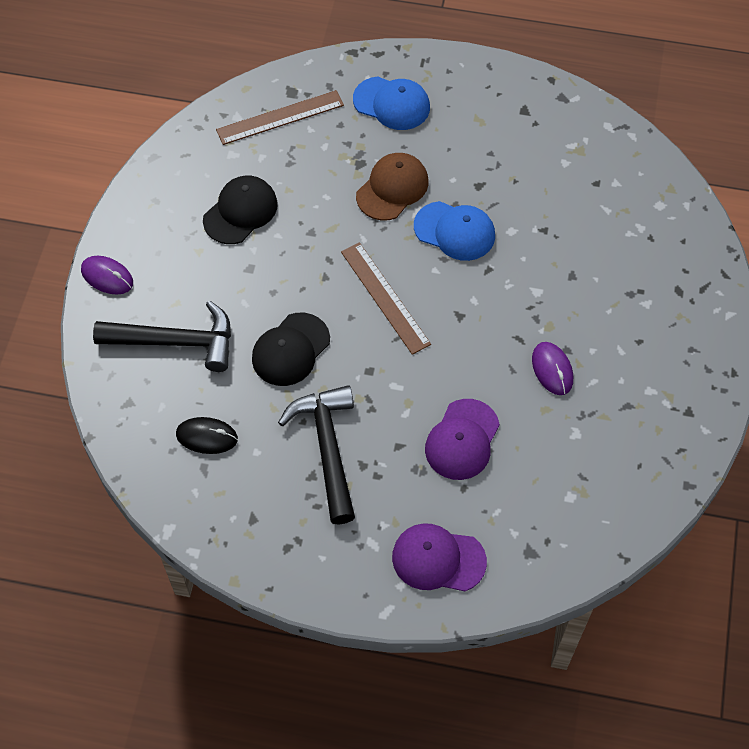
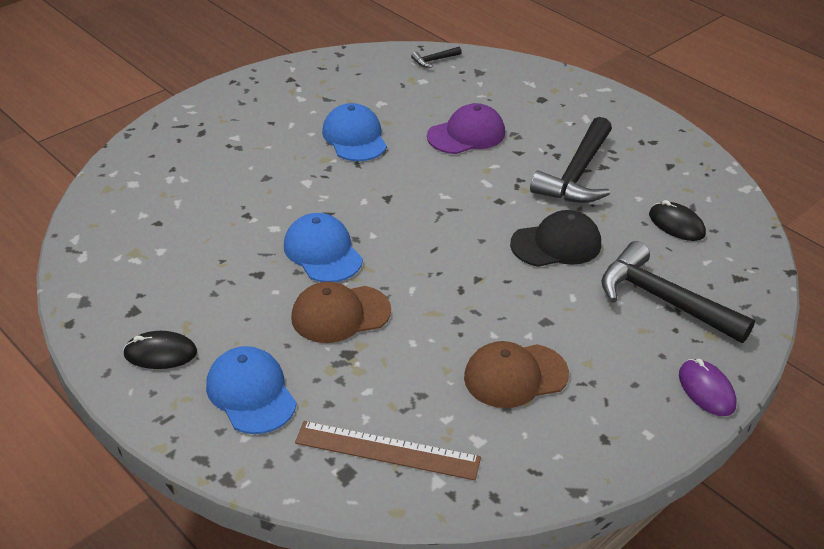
camera: 145 degrees left, 20 degrees down
(240, 212) = (515, 376): black cap -> brown cap
(385, 297) = (437, 238): brown ruler -> none
(438, 559) = (545, 94): purple cap -> none
(473, 95) = (160, 353): none -> black mouse
(552, 369) = (354, 137): purple mouse -> blue cap
(590, 541) = (434, 60): none -> black hammer

